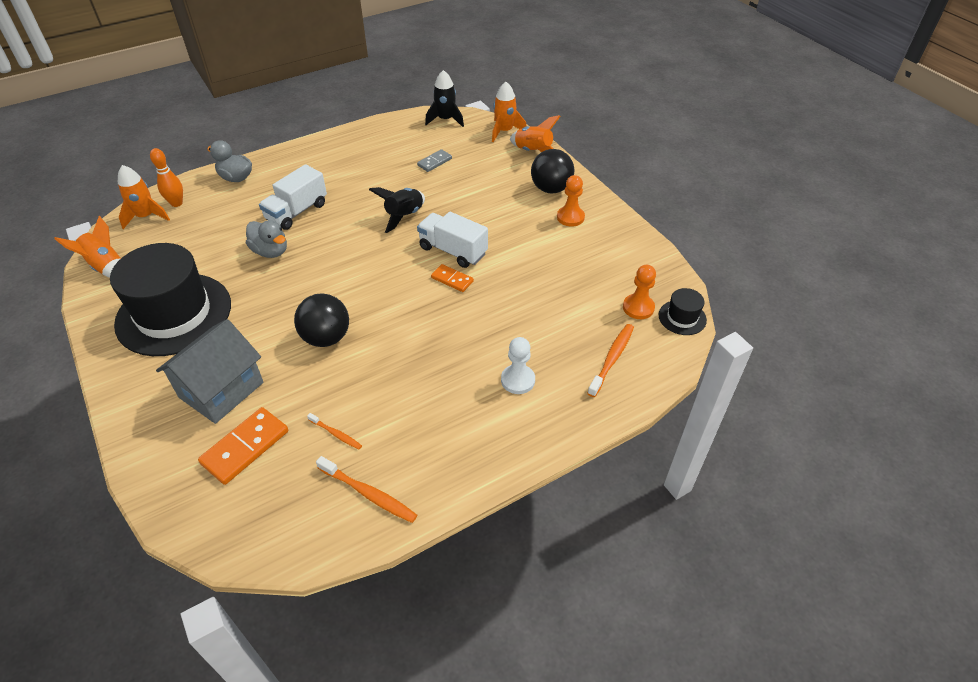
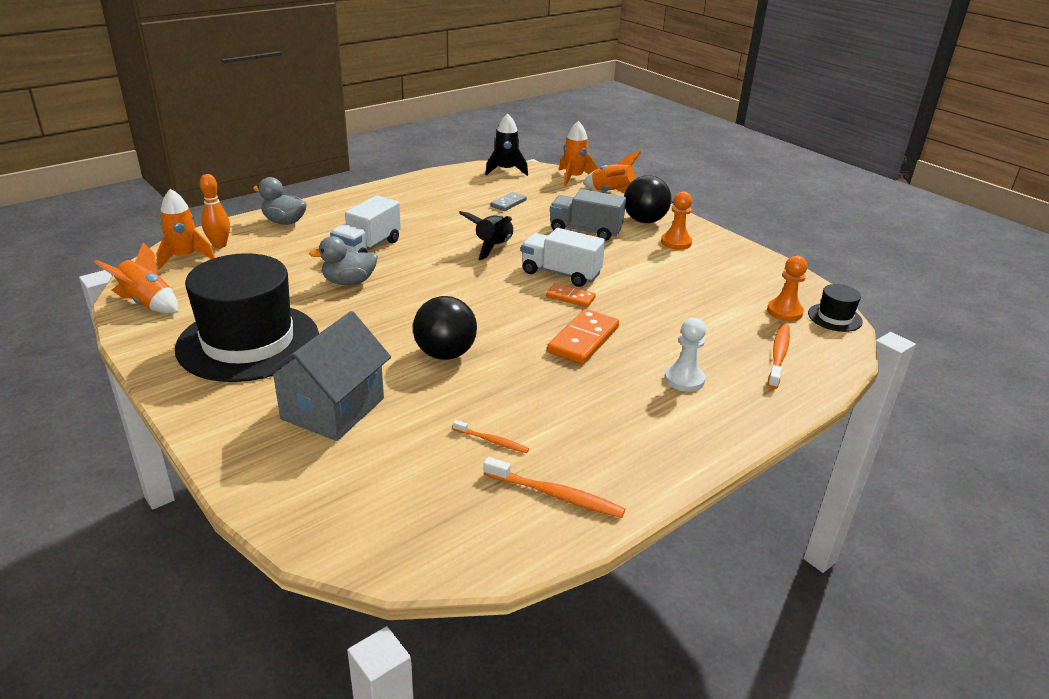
camera: 10 degrees left, 15 degrees down
(245, 447) = (383, 461): orange domino -> orange domino (583, 340)
(270, 251) = (349, 282): grey duck -> grey duck turned 135 degrees clockwise
(492, 199) = (585, 231): none -> grey truck

